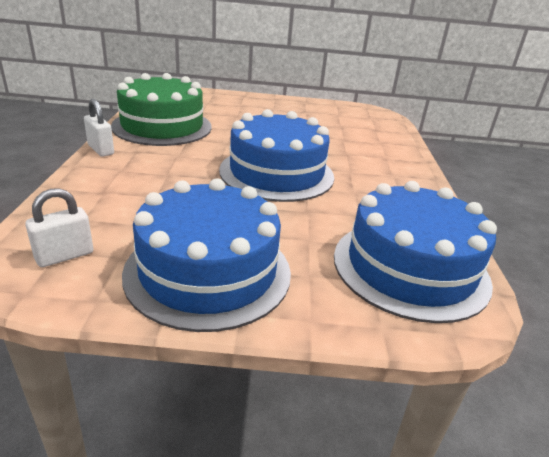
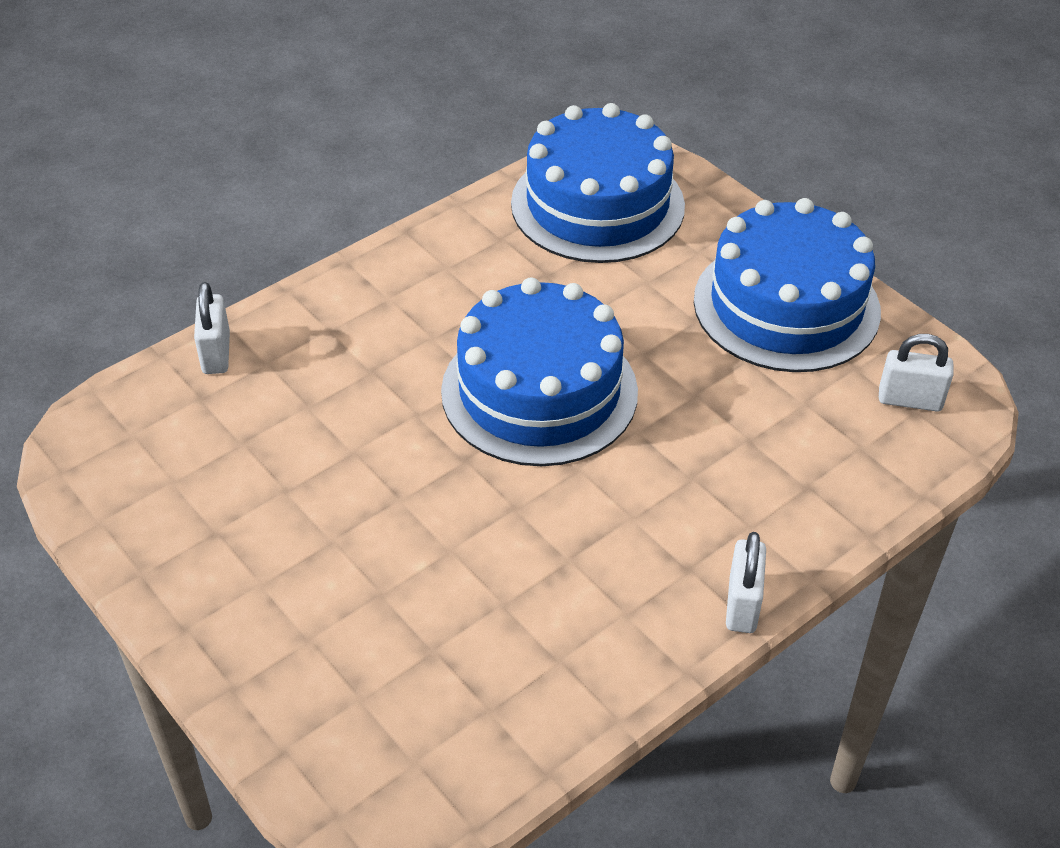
camera: 130 degrees left, 15 degrees up
(162, 126) = (570, 633): green cake -> none
(398, 138) = (216, 353): none -> white padlock

